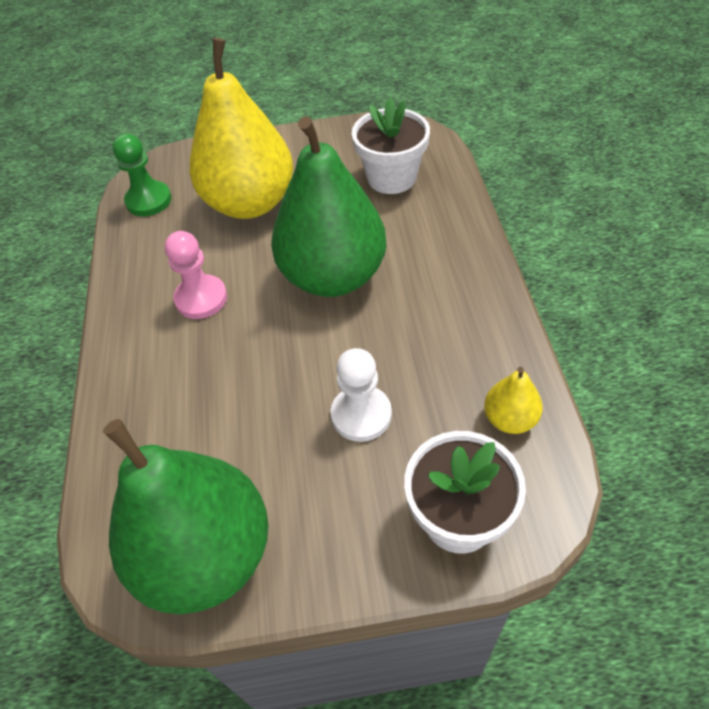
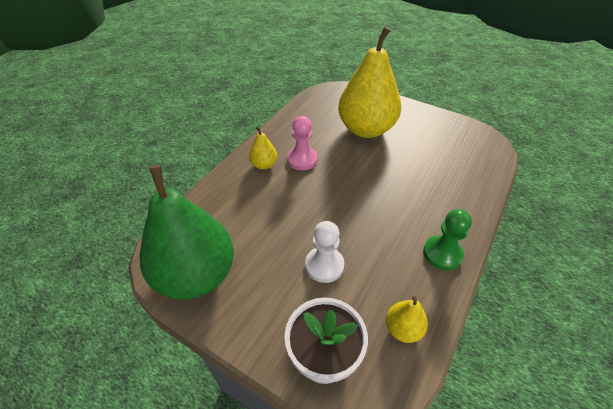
camera: 35 degrees right, 5 degrees down
(149, 200) = (320, 103): green pawn -> green pawn (442, 254)
(152, 341) = (264, 165): none -> yellow pear
(333, 276) = (374, 188): green pear -> none
(391, 178) = (454, 158): white flower pot -> none

